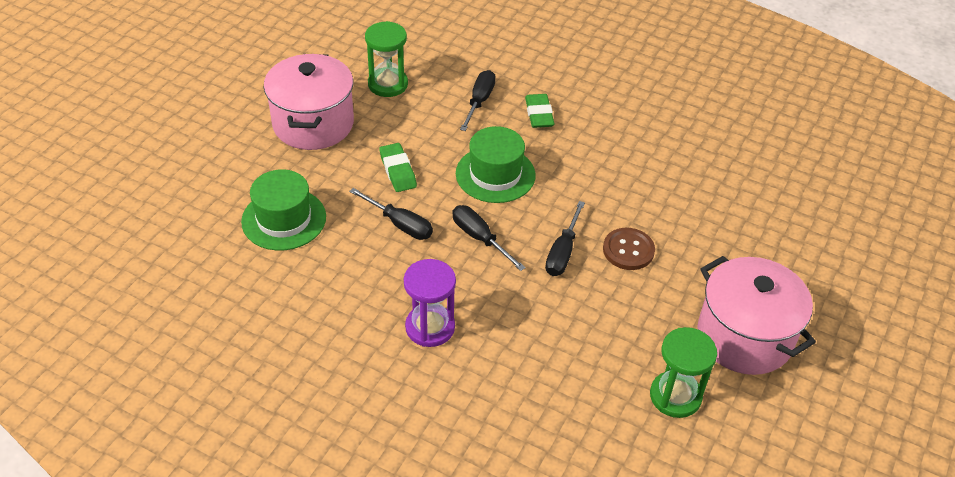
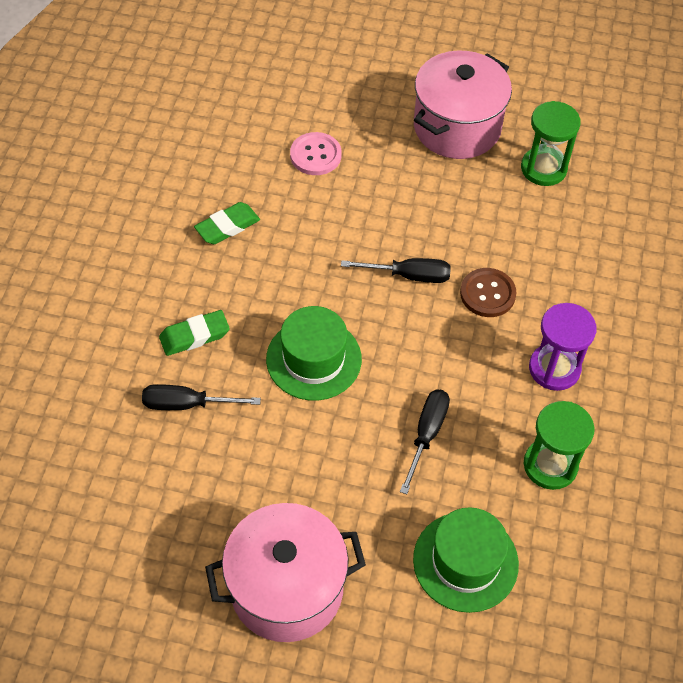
camera: 105 degrees left, 10 degrees up
(388, 84) = (180, 521): green hourglass -> green hourglass (550, 465)
(398, 171) = (341, 461): green eraser -> green eraser (227, 226)
(479, 238) = (417, 352): black screwdriver -> none
(628, 250) = (384, 222): brown button -> brown button (487, 294)
(719, 220) = (315, 155): none -> pink button

